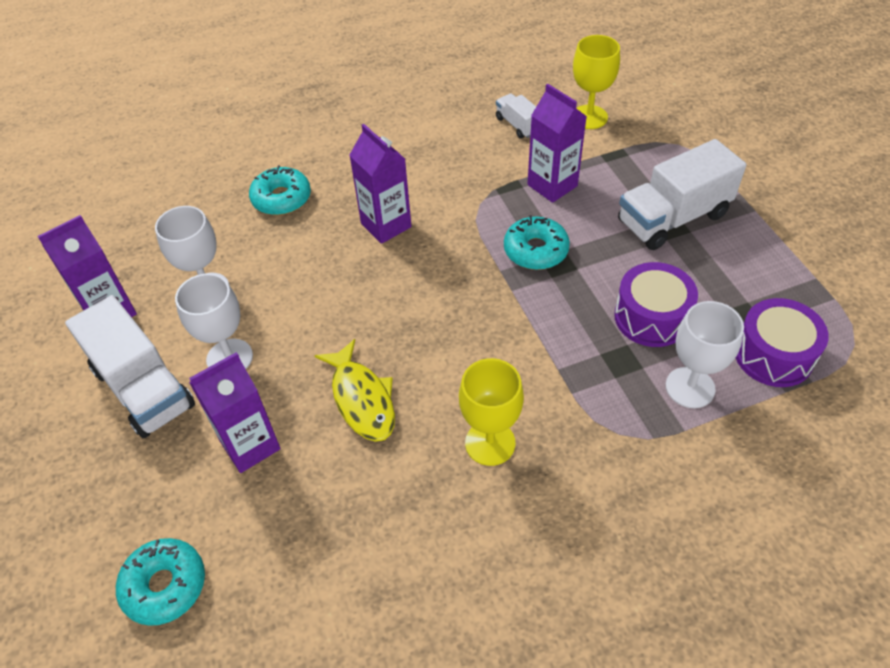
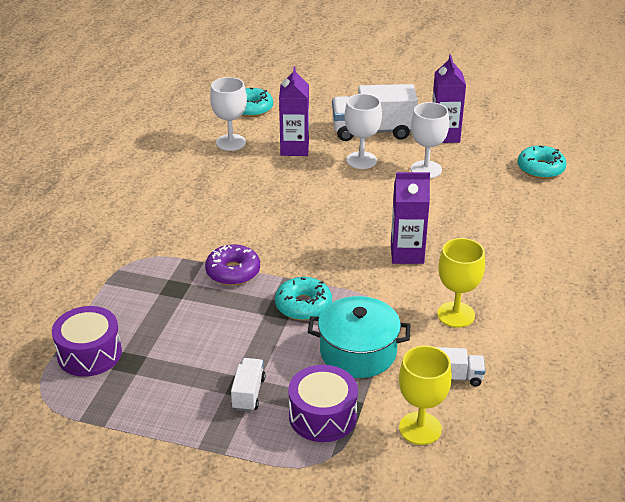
camera: 125 degrees right, 15 degrees down
(281, 198) = (486, 223): turquoise donut -> turquoise donut (540, 169)
(362, 399) = (277, 189): yellow fish -> none
(490, 443) = (194, 215): yellow goblet -> yellow goblet (456, 315)
(546, 333) = (233, 272): none -> purple donut
(552, 185) = (358, 352): purple carton -> turquoise pot
(651, 317) = (185, 321): purple drum -> purple drum (322, 416)
(673, 218) = (248, 393): white truck -> white truck, size x0.50
(690, 387) = (122, 303): white goblet -> white goblet (231, 142)

